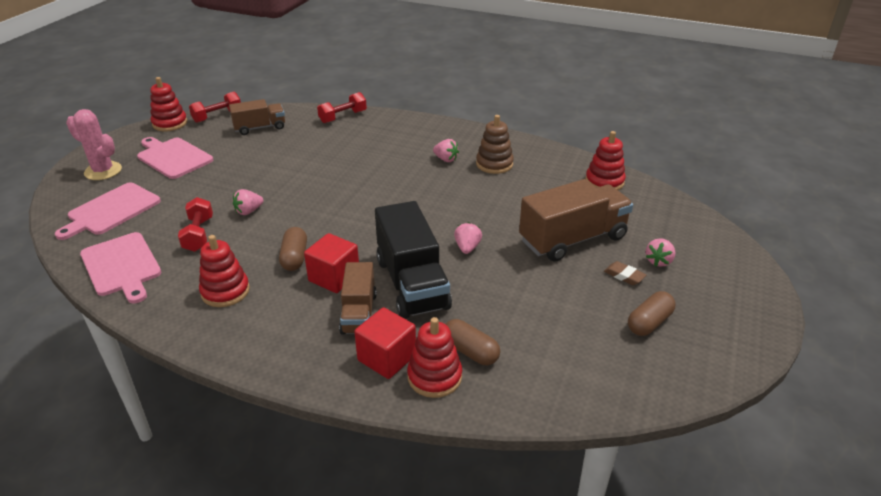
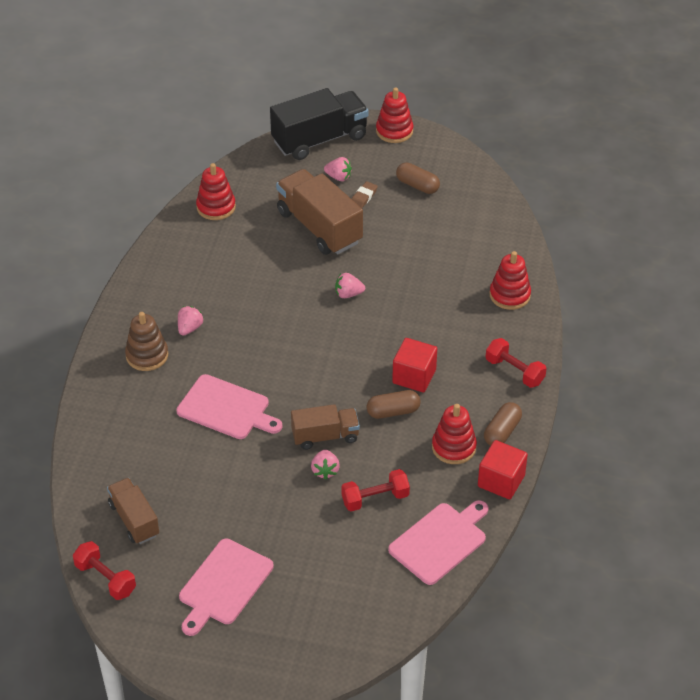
camera: 100 degrees left, 10 degrees up
(103, 171) = (269, 646): pink cactus -> none
(111, 210) = (350, 596): pink cutting board -> pink cutting board (226, 409)
(170, 123) = (133, 627): red stacking toy -> red stacking toy (394, 131)
(248, 211) = (325, 471): pink strawberry -> pink strawberry turned 45 degrees clockwise
(343, 117) = (94, 441): red dumbbell -> red dumbbell (514, 371)
(359, 313) = (455, 350): brown truck -> brown truck (325, 436)
(387, 358) = (499, 324): red cube -> red cube (501, 481)
(412, 283) = (408, 323): black truck -> black truck (320, 139)
(470, 351) = (478, 279): brown capsule -> brown capsule (502, 432)
(494, 164) = (194, 288): brown stacking toy -> brown stacking toy (147, 355)

